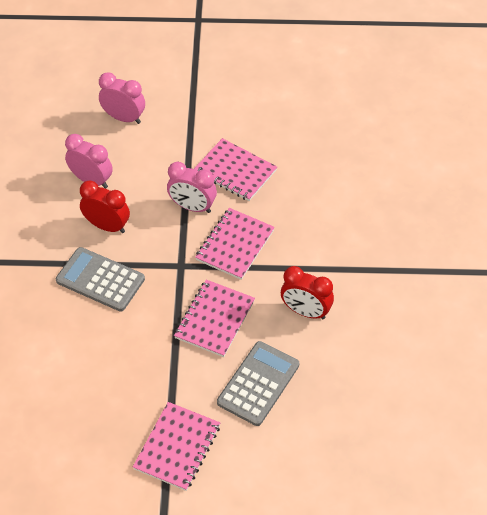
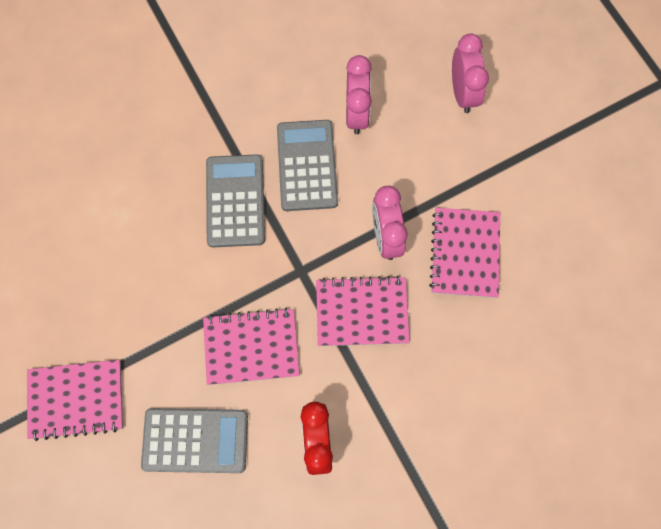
camera: 60 degrees right, 20 degrees up
(107, 226) = (307, 166): red clock -> grey calculator

